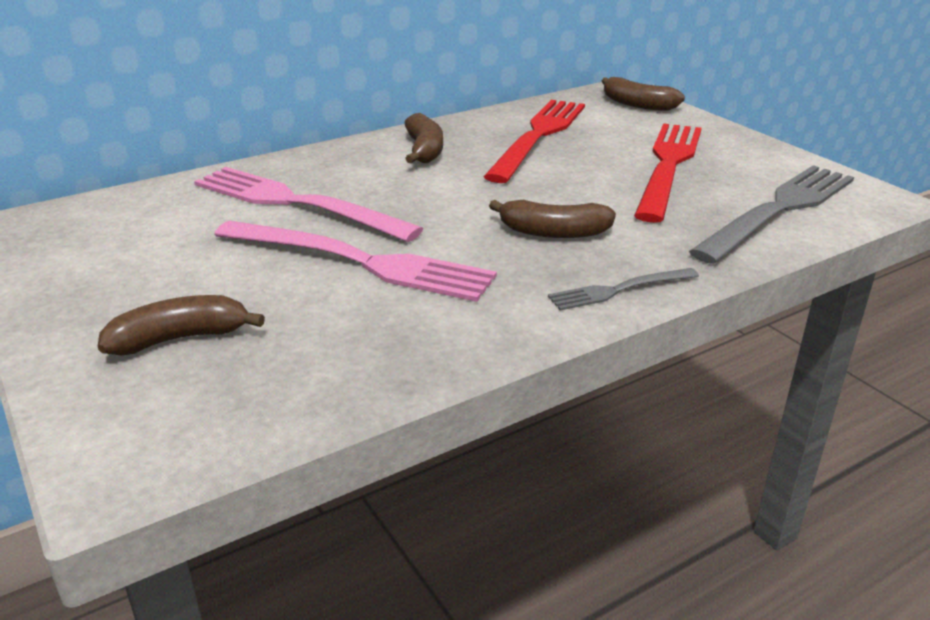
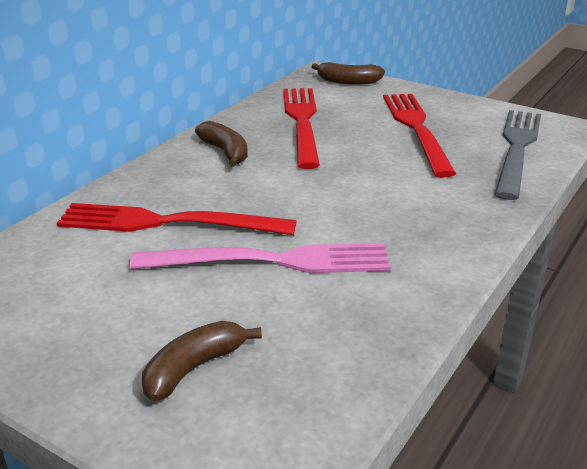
camera: 25 degrees left, 0 degrees up
(296, 203) = (167, 222): pink fork -> red fork
(553, 232) = (389, 201): brown banana -> none
(619, 290) = (475, 235): grey fork -> none

